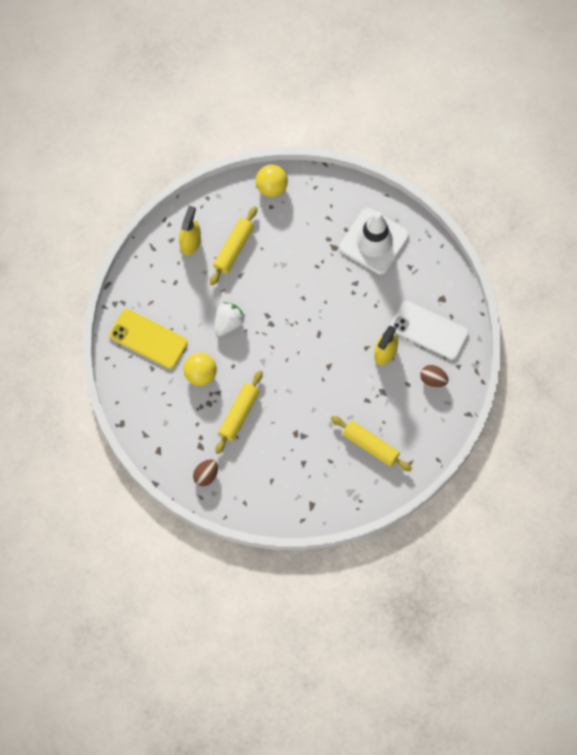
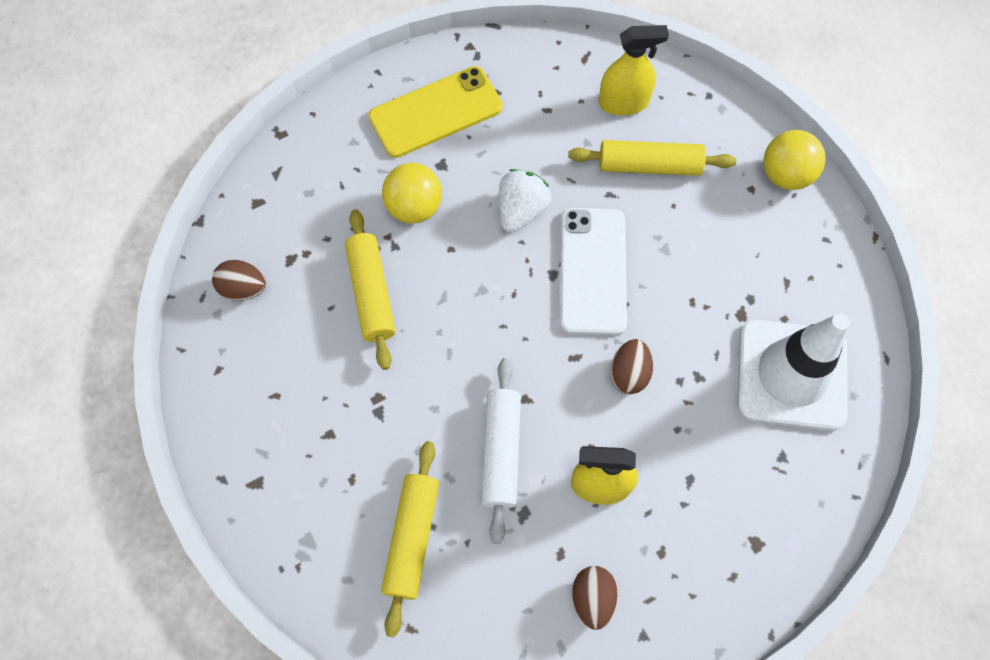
camera: 65 degrees right, 5 degrees down
(148, 339) = (435, 112): yellow phone -> yellow phone turned 60 degrees clockwise
(228, 322) = (521, 210): white strawberry -> white strawberry turned 75 degrees counterclockwise
(239, 414) = (372, 293): yellow rolling pin -> yellow rolling pin turned 75 degrees clockwise
(338, 313) = (629, 374): none -> brown egg
(349, 389) = (501, 452): none -> white rolling pin
(429, 330) = (683, 547): white phone -> white phone (592, 271)

